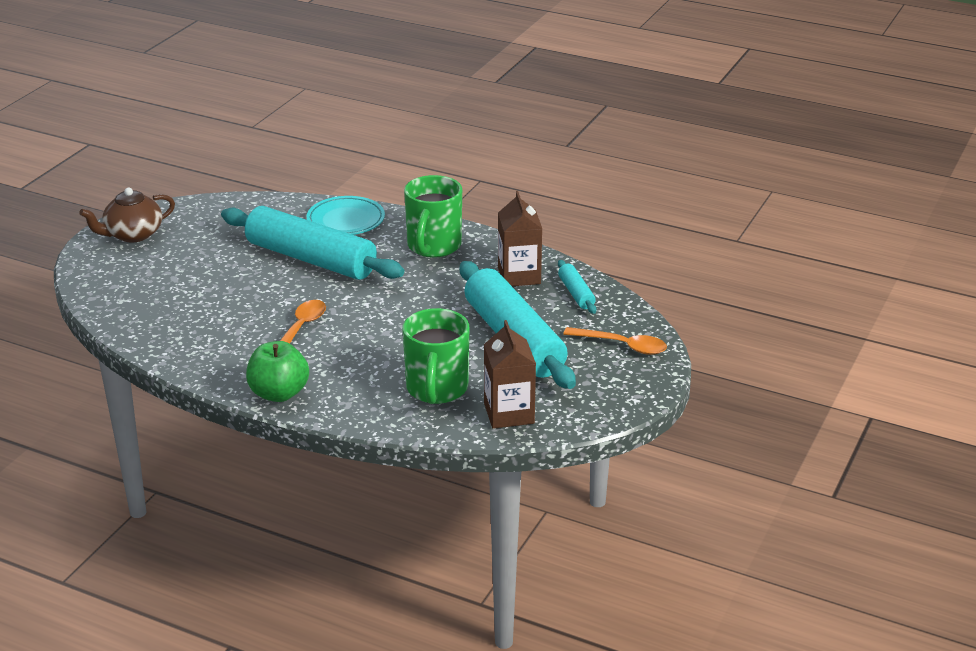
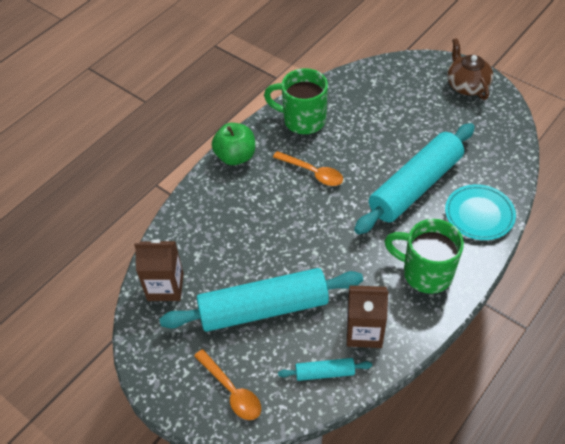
camera: 105 degrees right, 20 degrees up
(436, 390) = (210, 245): green mug -> green mug (302, 120)
(622, 345) = (231, 390): orange spoon -> orange spoon turned 75 degrees counterclockwise

